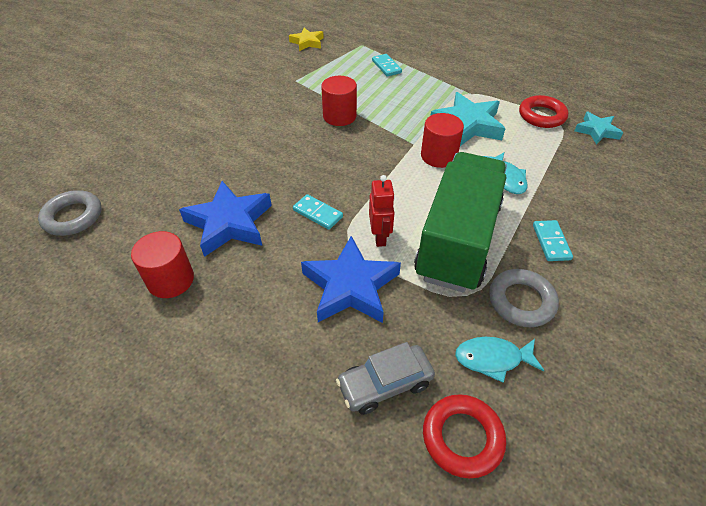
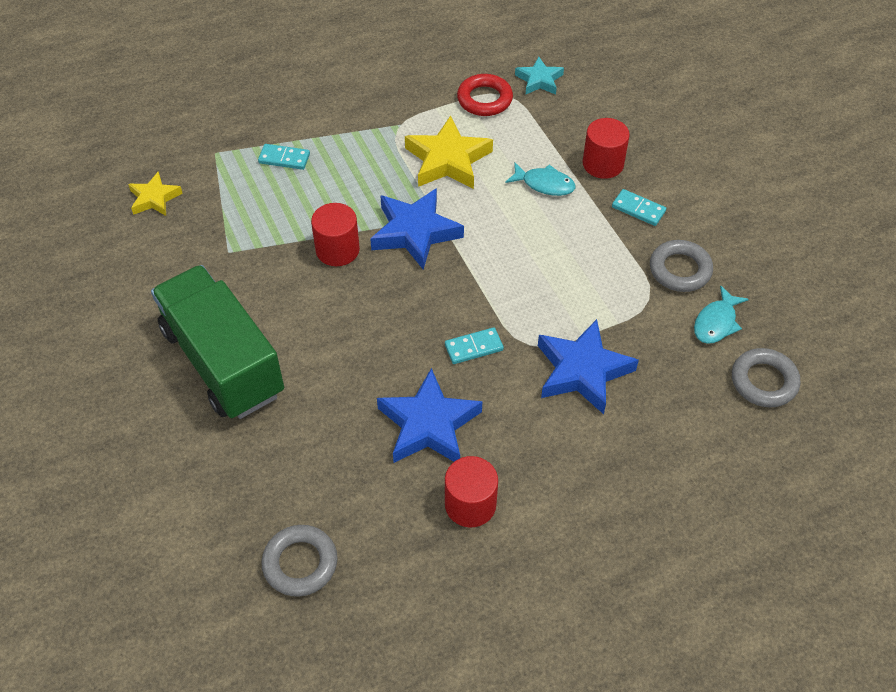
camera: 55 degrees left, 5 degrees up
(380, 237) = (542, 318): red robot -> none
(385, 384) = (692, 401): grey car -> none
(389, 140) = (415, 232): none -> blue star
(438, 156) = (473, 211): red cylinder -> red cylinder (603, 164)
(458, 240) = (589, 267): green truck -> green truck (223, 361)
(462, 437) = (764, 381): red ring -> grey ring
(467, 125) = (447, 160): turquoise star -> yellow star

